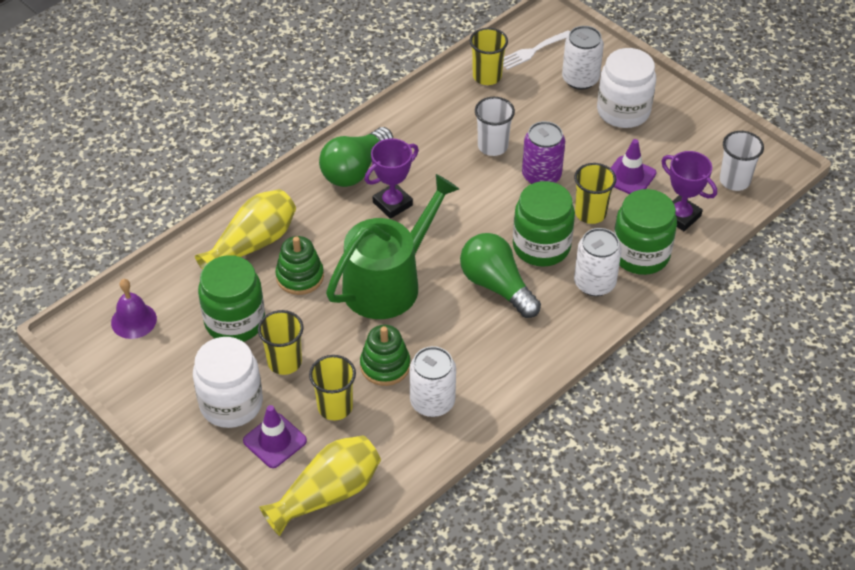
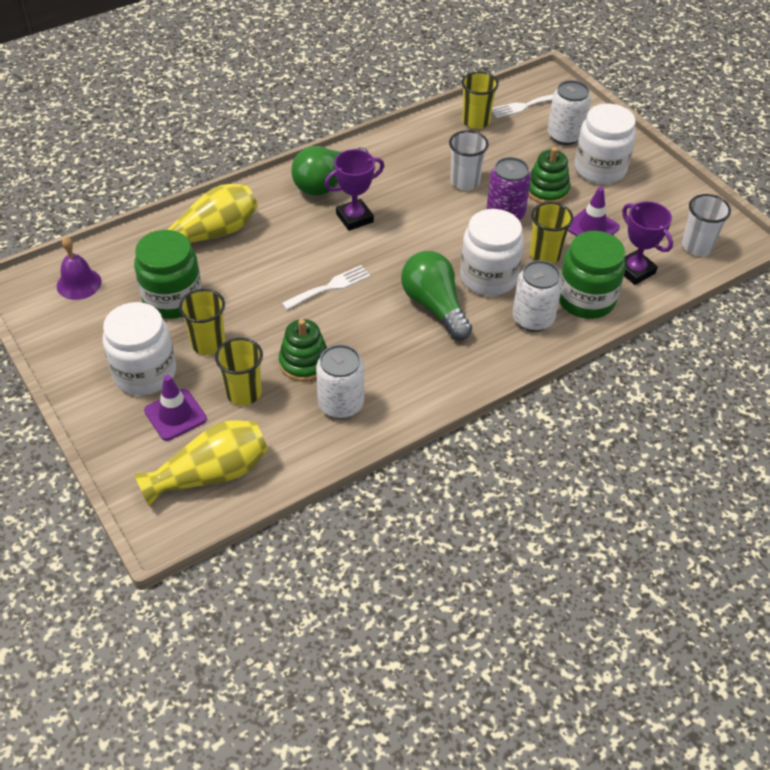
camera: 10 degrees right, 0 degrees up
(300, 276) = (247, 269): green stacking toy -> green stacking toy (547, 191)
(388, 282) = (330, 287): green watering can -> white fork
(541, 246) = (488, 277): green jar -> white jar

